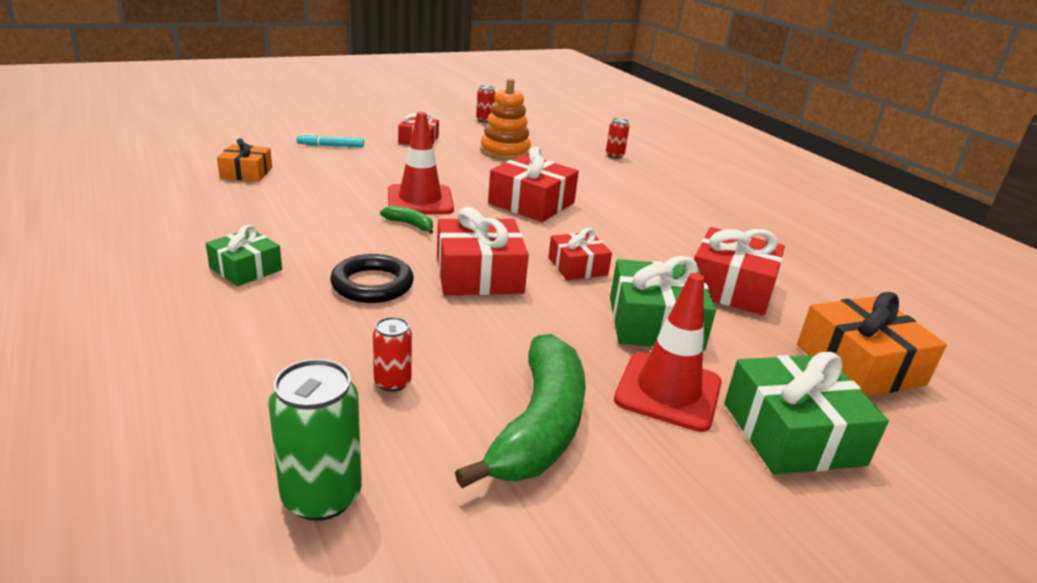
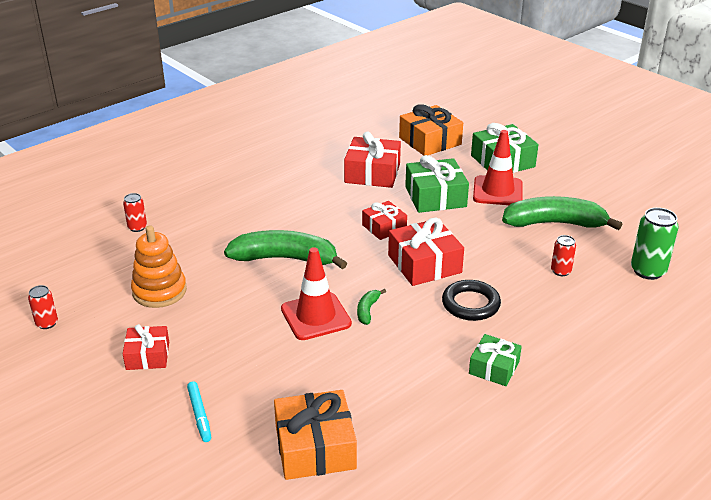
camera: 100 degrees left, 5 degrees up
(246, 173) = (315, 447): orange gift -> orange gift, size x1.62
(531, 203) = (285, 259): red gift -> green banana

